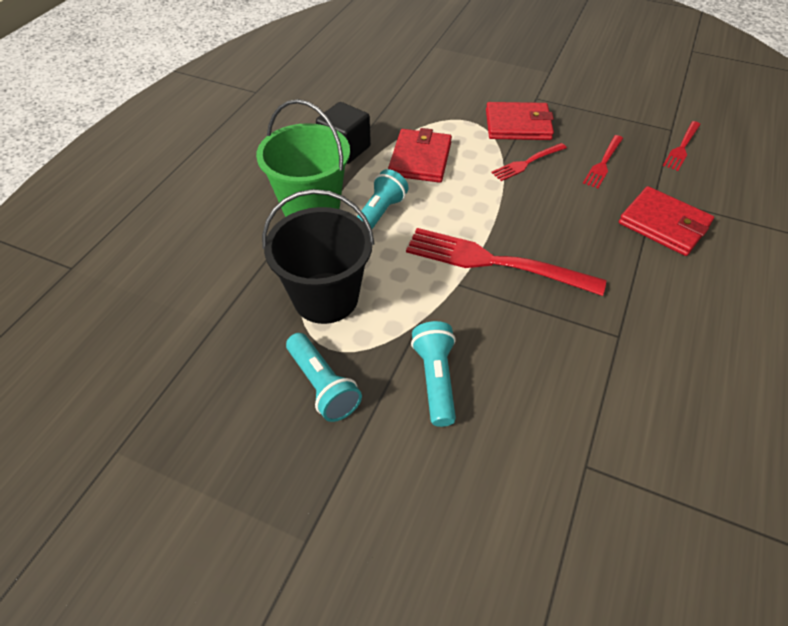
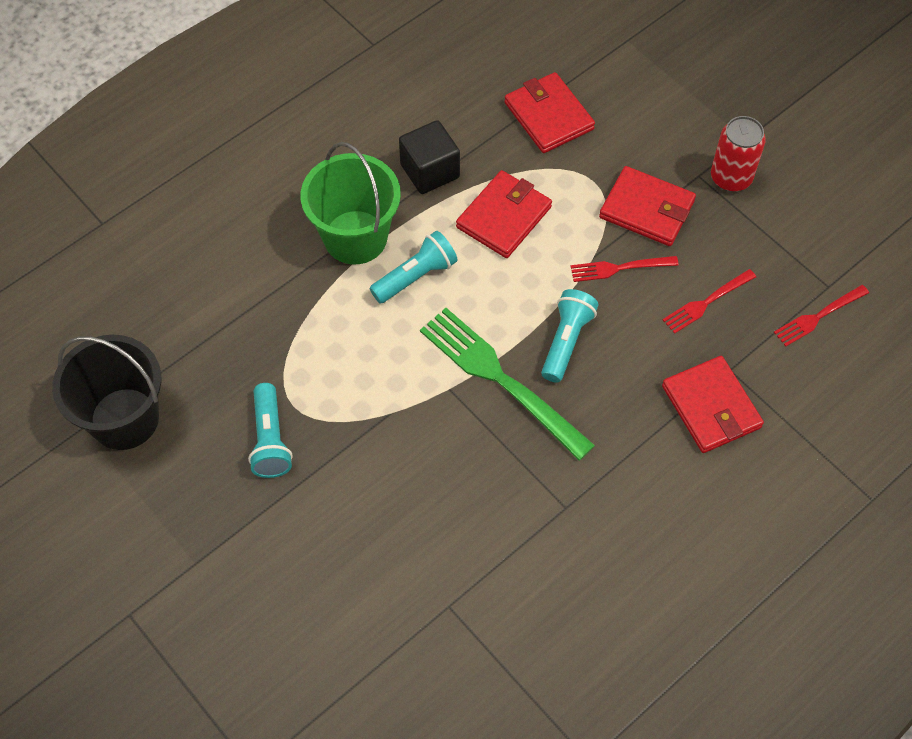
camera: 25 degrees right, 10 degrees up
(326, 298) = (316, 352): black bucket -> black bucket (124, 419)
(410, 95) = (549, 116): none -> red wallet
(435, 379) = (369, 476): turquoise flashlight -> turquoise flashlight (566, 341)
(495, 262) = (500, 379): red fork -> green fork
(558, 93) = (731, 177): none -> red can

